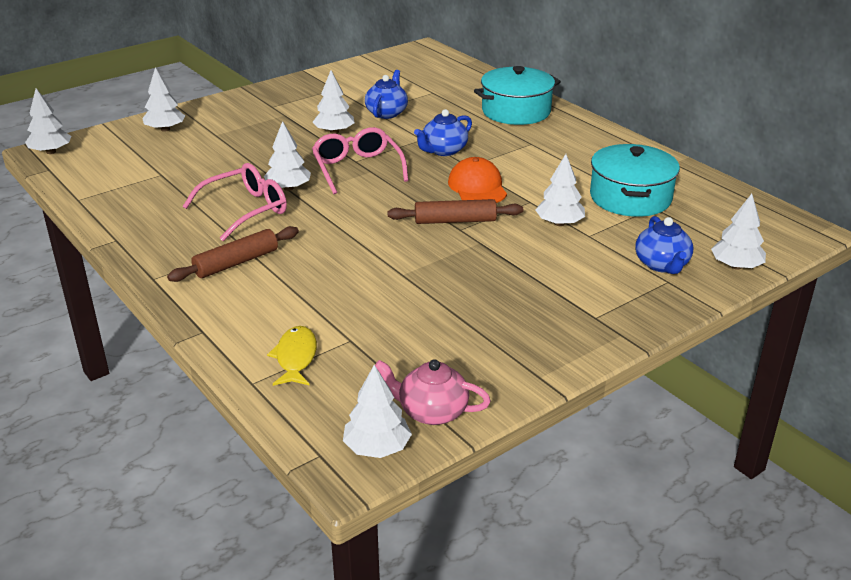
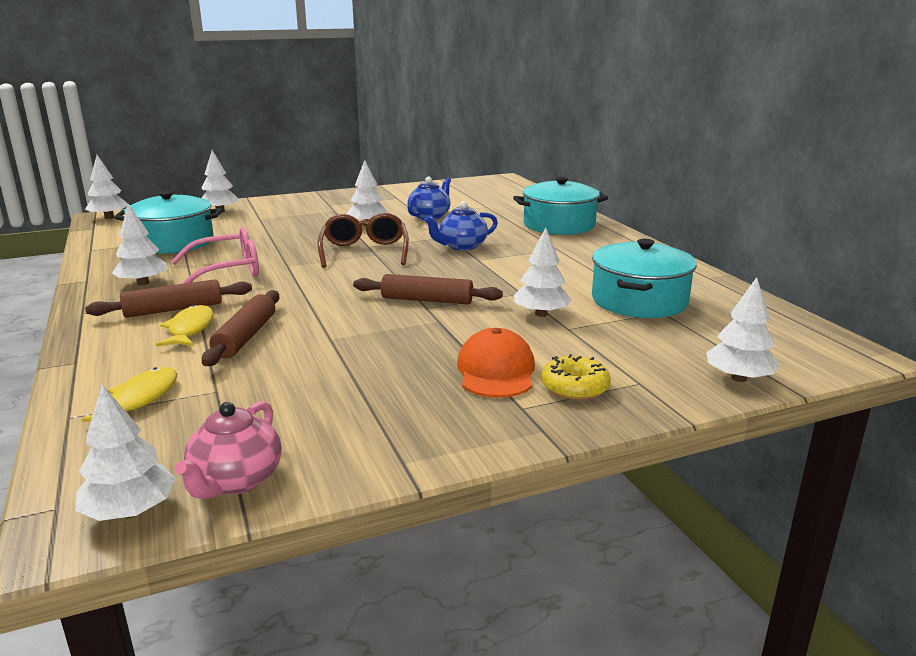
camera: 15 degrees right, 10 degrees down
(156, 179) = (174, 242): none -> turquoise pot
(272, 282) = (190, 329): none -> yellow fish
(288, 188) = (284, 259): white tree -> white tree (143, 283)
(329, 283) = (246, 337): none -> brown rolling pin
(357, 169) = (364, 252): pink glasses -> brown glasses
(432, 411) = (236, 480): pink teapot -> pink teapot turned 105 degrees counterclockwise
(477, 187) = (473, 276): orange cap -> orange cap (496, 371)
(623, 293) = (574, 387): none -> yellow donut
(662, 265) = (641, 365): blue teapot -> none

